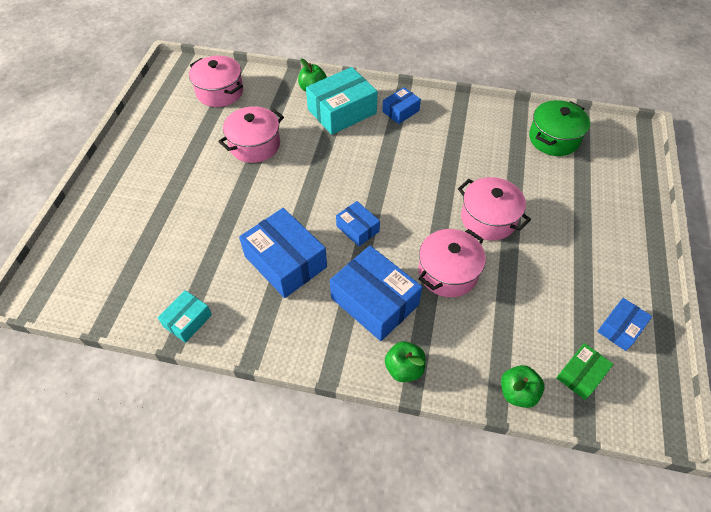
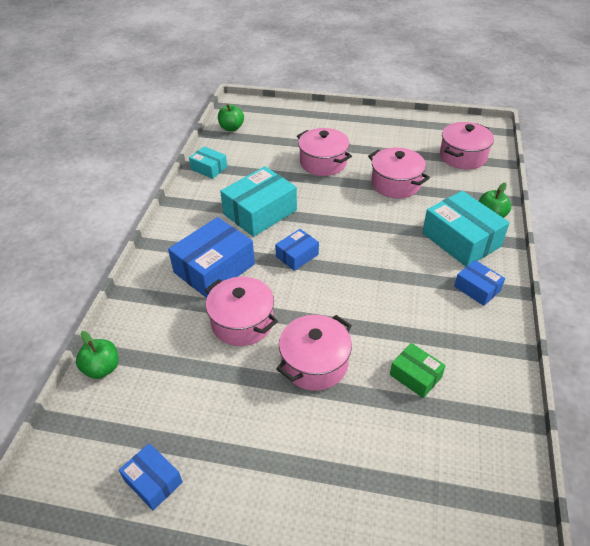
camera: 90 degrees right, 10 degrees down
(204, 202) = (323, 163): none -> pink pot
(285, 261) = (260, 212): blue box -> turquoise box
(404, 368) = (145, 287): green apple -> green apple (231, 128)
(553, 139) = (470, 457): green pot -> none
(581, 375) = (106, 427): green box -> green box (415, 376)

